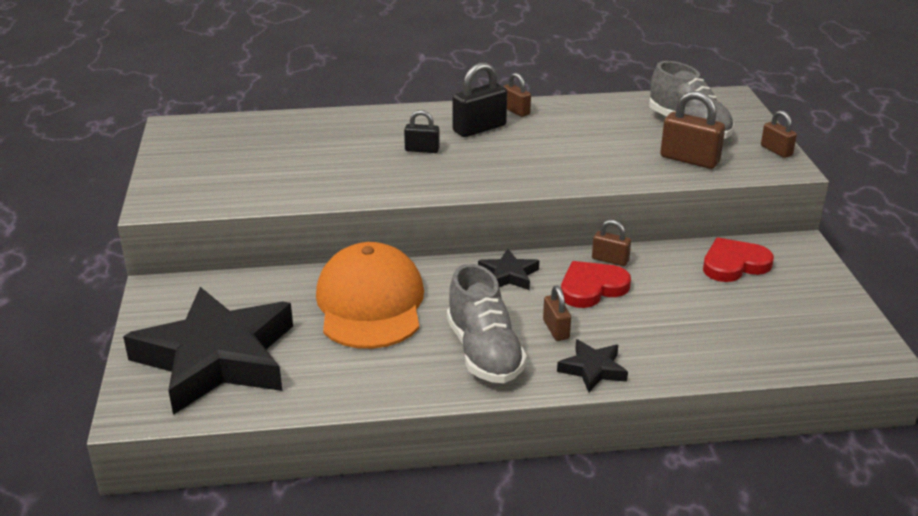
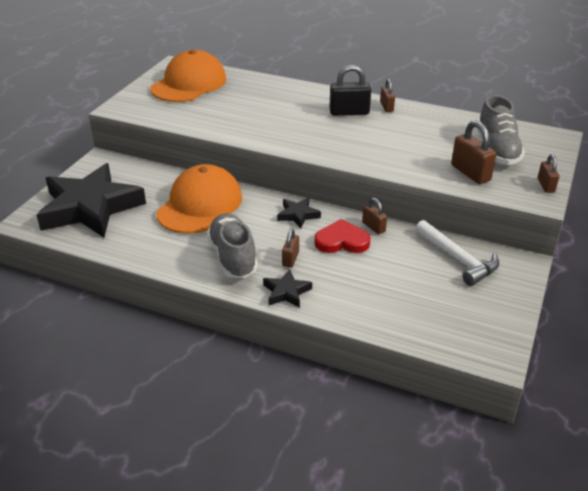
camera: 30 degrees right, 5 degrees up
(226, 146) = (189, 84): none -> orange cap
(422, 150) = (297, 116): black padlock -> none
(484, 353) = (233, 257): grey shoe -> grey shoe turned 150 degrees clockwise
(734, 264) = (458, 259): red heart -> white hammer

